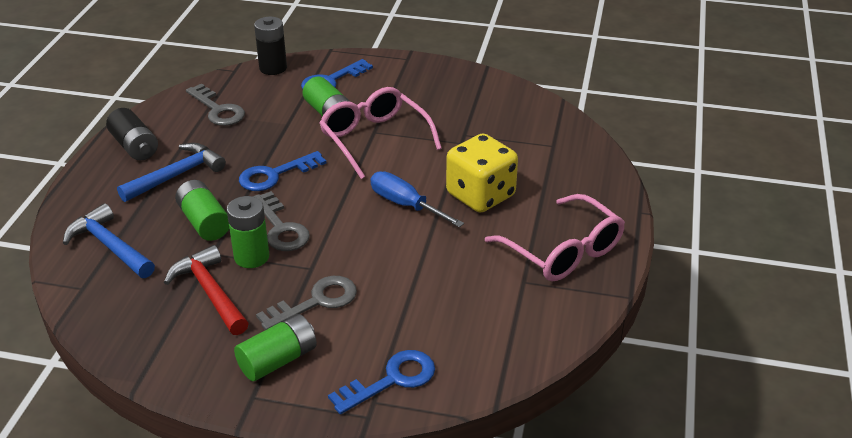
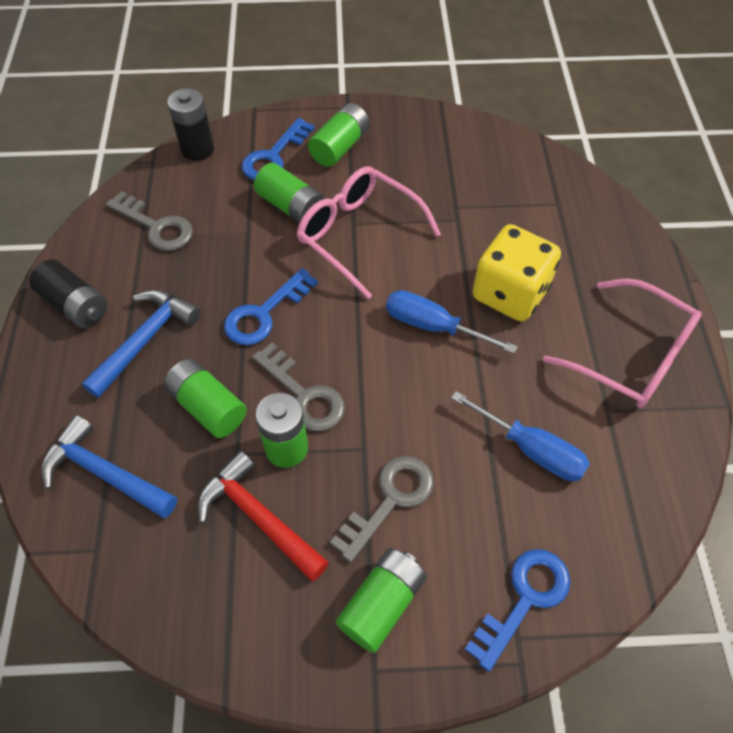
camera: 15 degrees left, 20 degrees up
(387, 83) = (340, 147): none -> green battery
(446, 293) = (531, 449): none -> blue screwdriver

